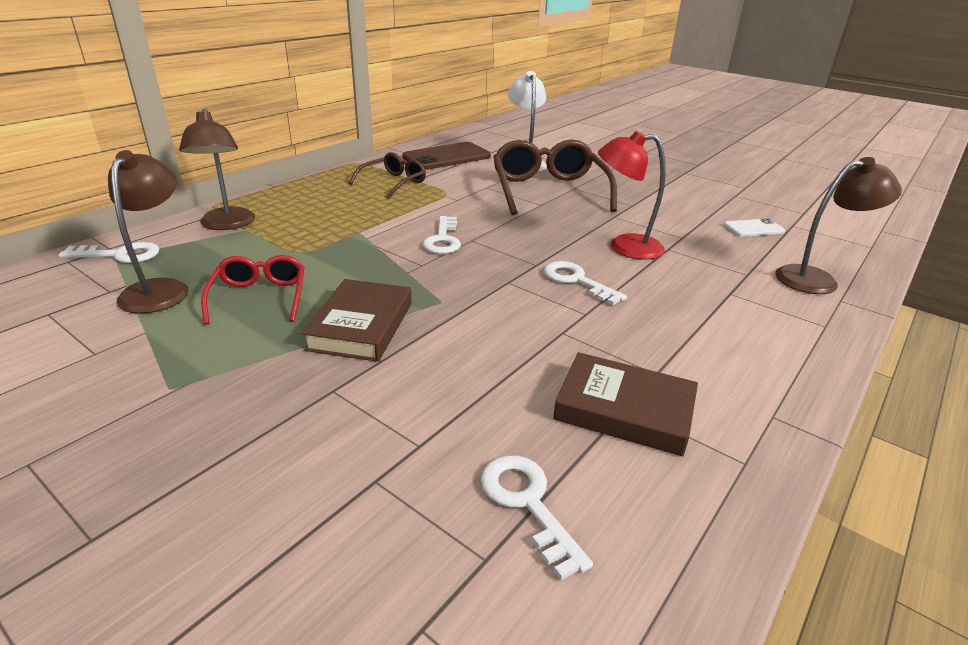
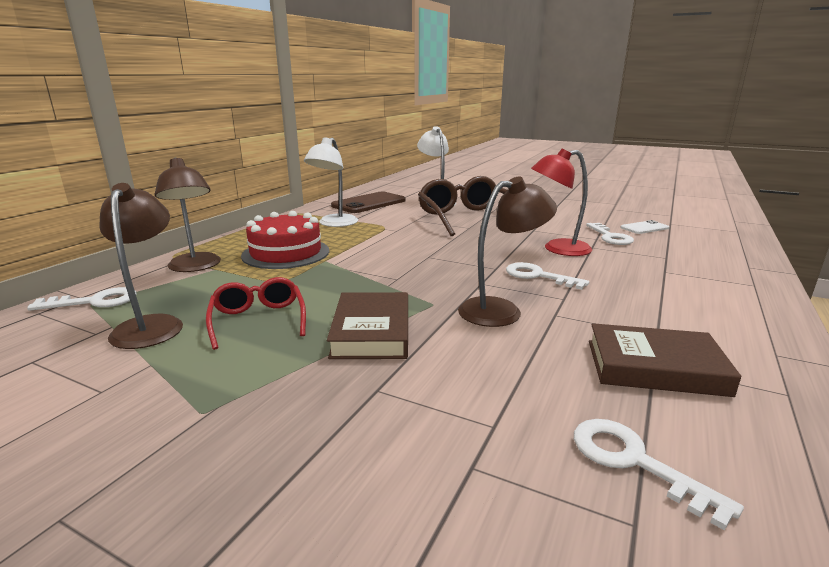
camera: 10 degrees left, 10 degrees down
(323, 217) = (286, 253): none -> red cake
(393, 183) = (334, 224): brown glasses -> white lamp
(443, 239) = (403, 259): white key -> white key (610, 237)
(817, 279) = (719, 255): brown lamp -> brown lamp (501, 310)

